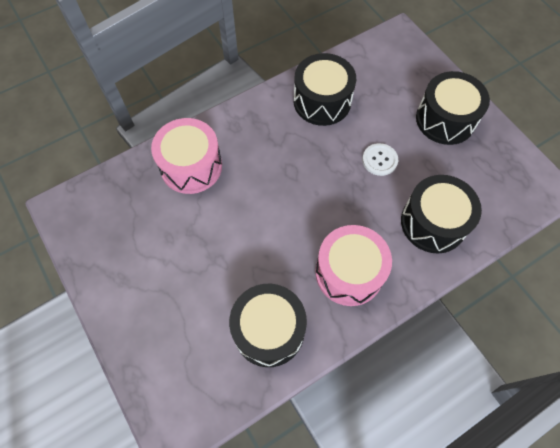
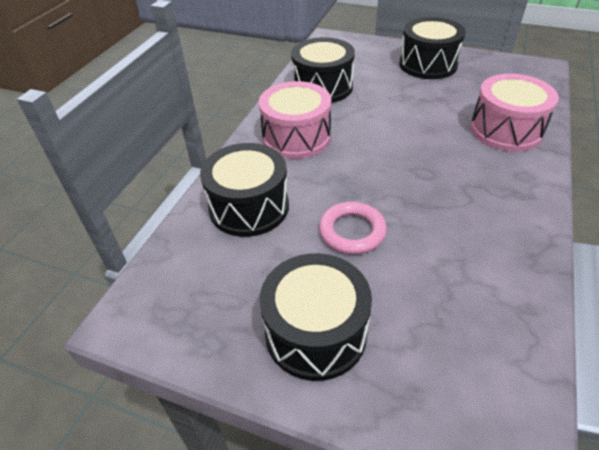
camera: 145 degrees right, 20 degrees down
(322, 101) = (483, 255): black drum -> black drum (428, 64)
(379, 160) = (352, 231): white button -> pink ring

